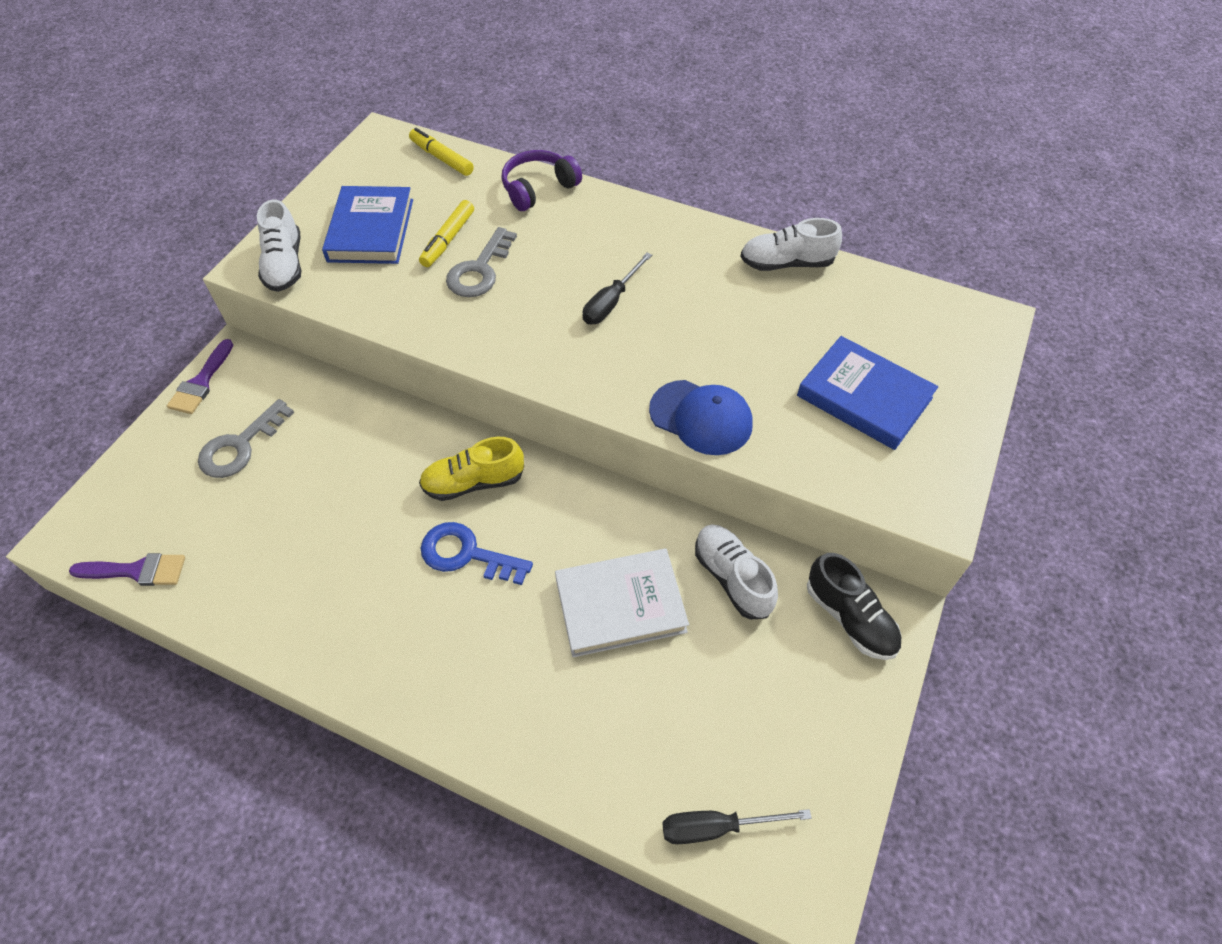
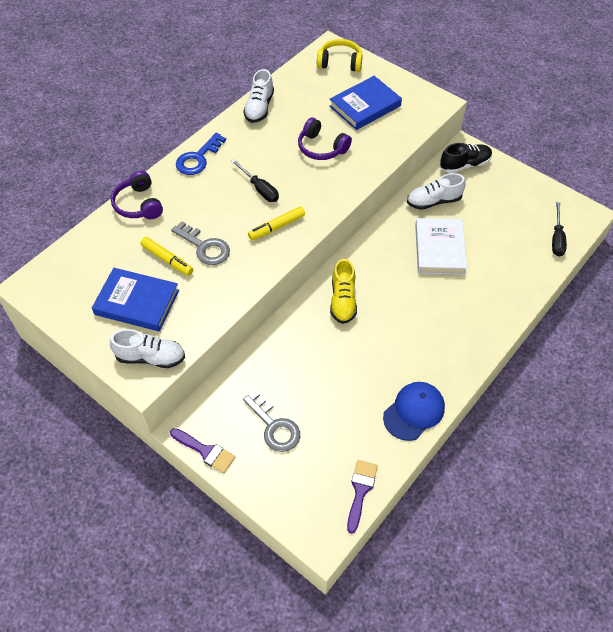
camera: 75 degrees left, 0 degrees up
(442, 158) = (77, 252): yellow marker -> yellow marker (276, 227)
(466, 554) = (392, 311): blue key -> blue key (198, 158)
(701, 417) = (359, 170): blue cap -> blue cap (414, 411)
(732, 358) = (321, 148): none -> purple headphones
(958, 340) = (340, 62): none -> yellow headphones

